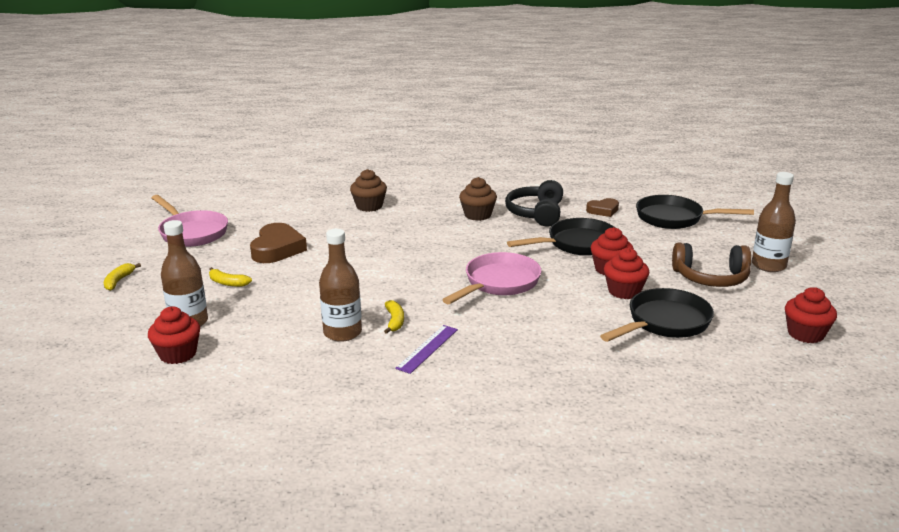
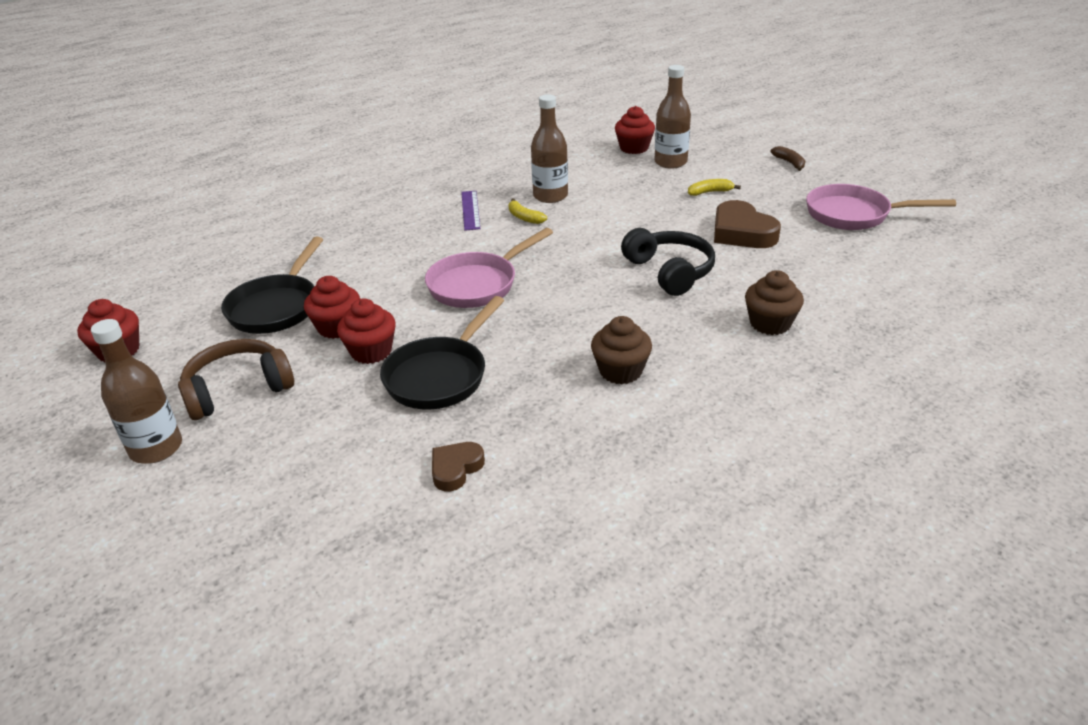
camera: 145 degrees right, 10 degrees up
(119, 281) = (789, 163): yellow banana -> brown banana
(498, 283) = (478, 284): pink pan -> pink pan turned 45 degrees clockwise
(536, 213) = (547, 412): black headphones -> black headphones (670, 272)
(674, 218) = (327, 504): black pan -> none

